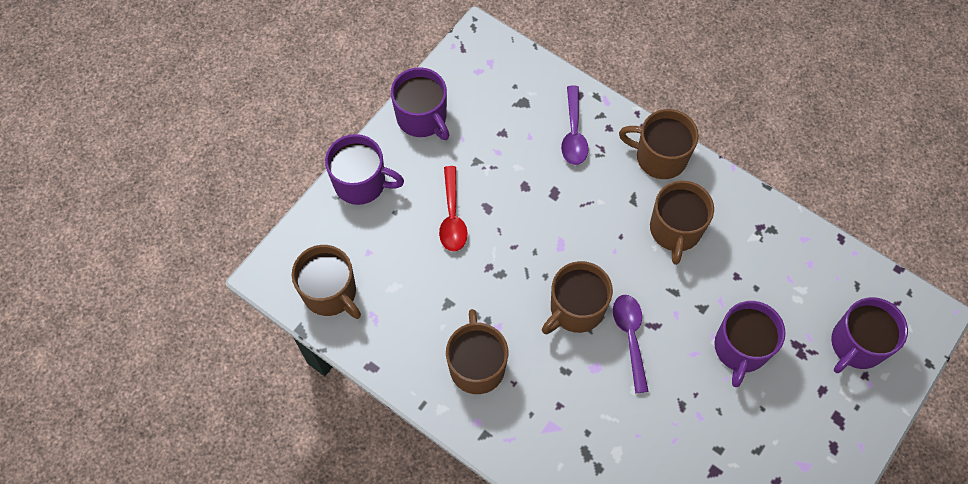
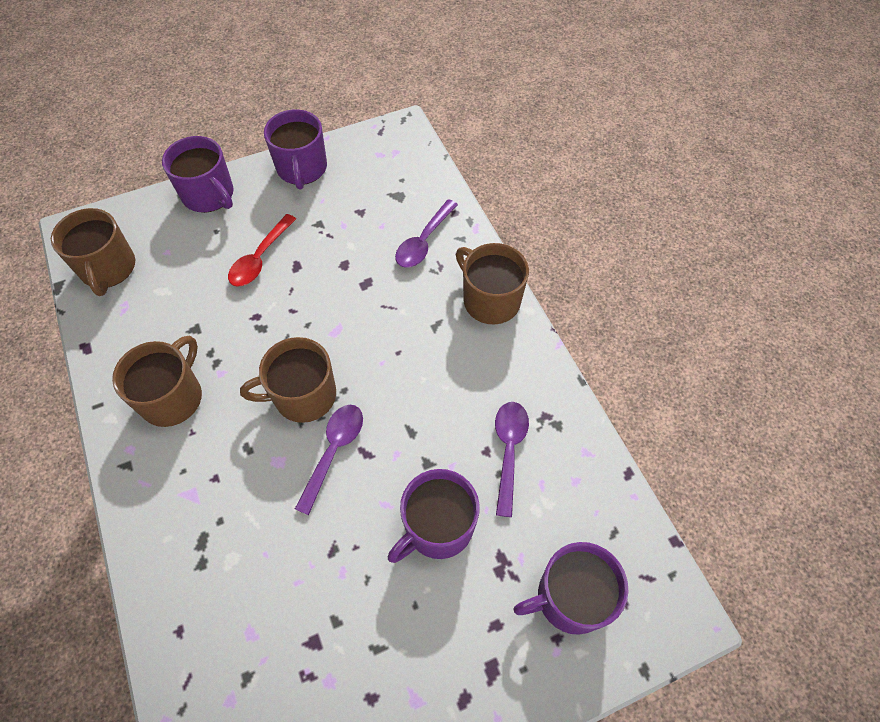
camera: 30 degrees right, 5 degrees down
(675, 230) = (456, 374): brown mug -> none
(752, 267) = (508, 451): none -> purple spoon

